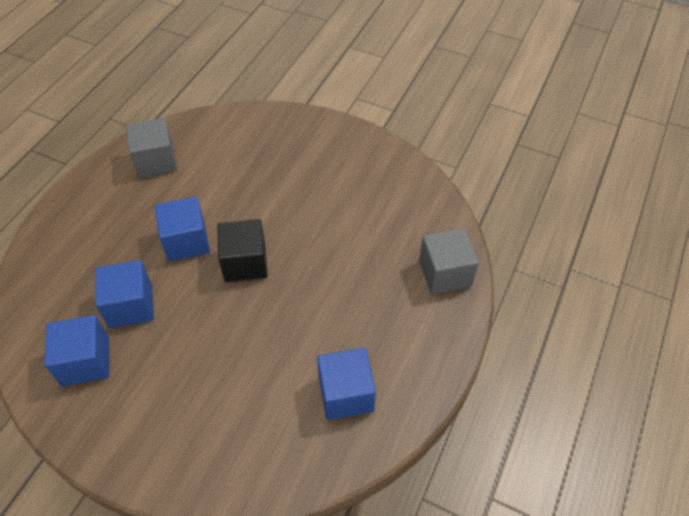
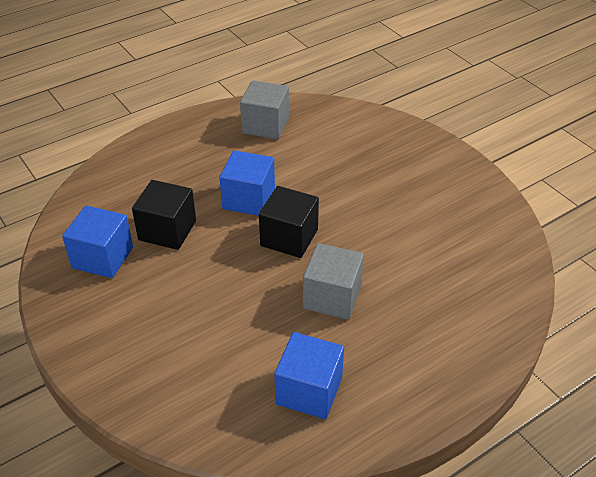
camera: 30 degrees right, 10 degrees down
(130, 305) = (167, 230): blue cube -> black cube
(445, 273) = (484, 330): grey cube -> grey cube (332, 297)

